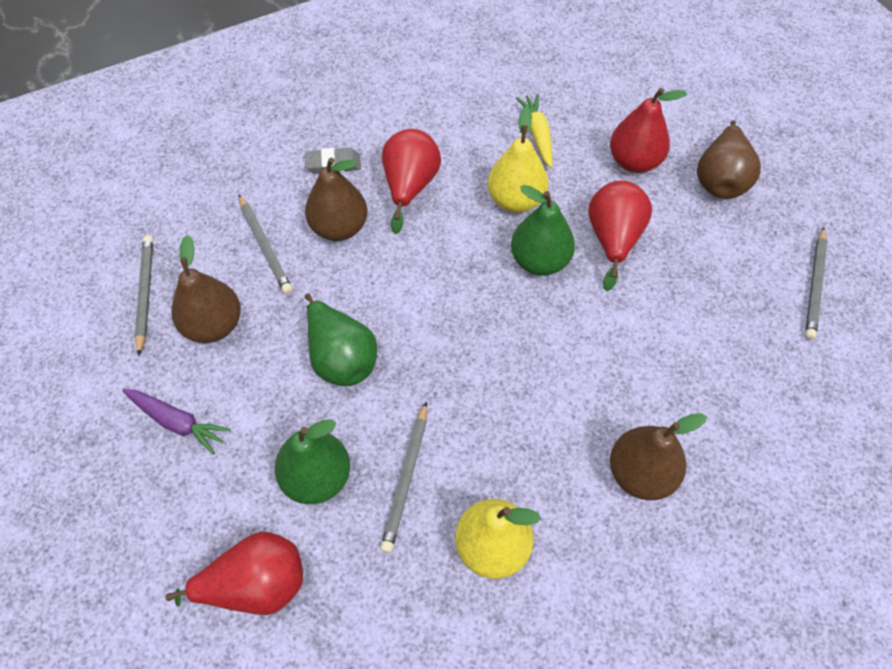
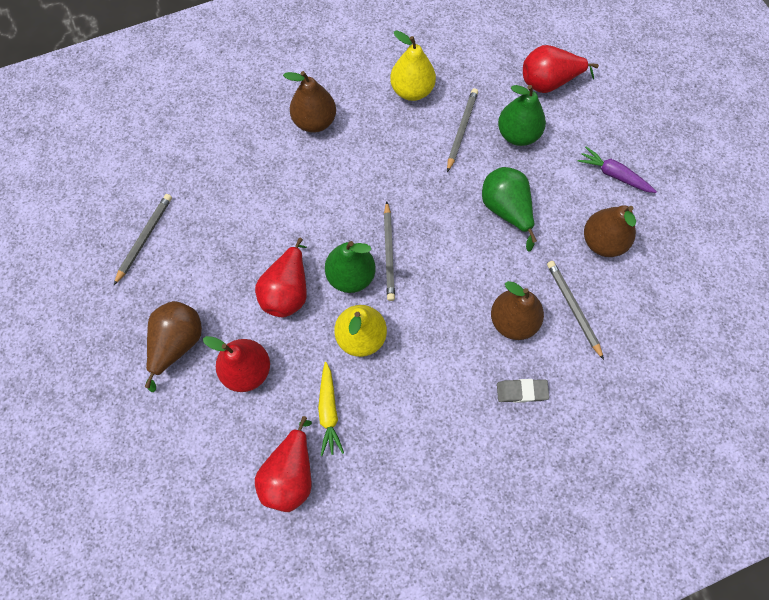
camera: 175 degrees left, 10 degrees up
(145, 294) = (661, 272): grey pencil -> grey pencil (389, 253)
(410, 187) = (452, 359): red pear -> red pear (290, 474)

